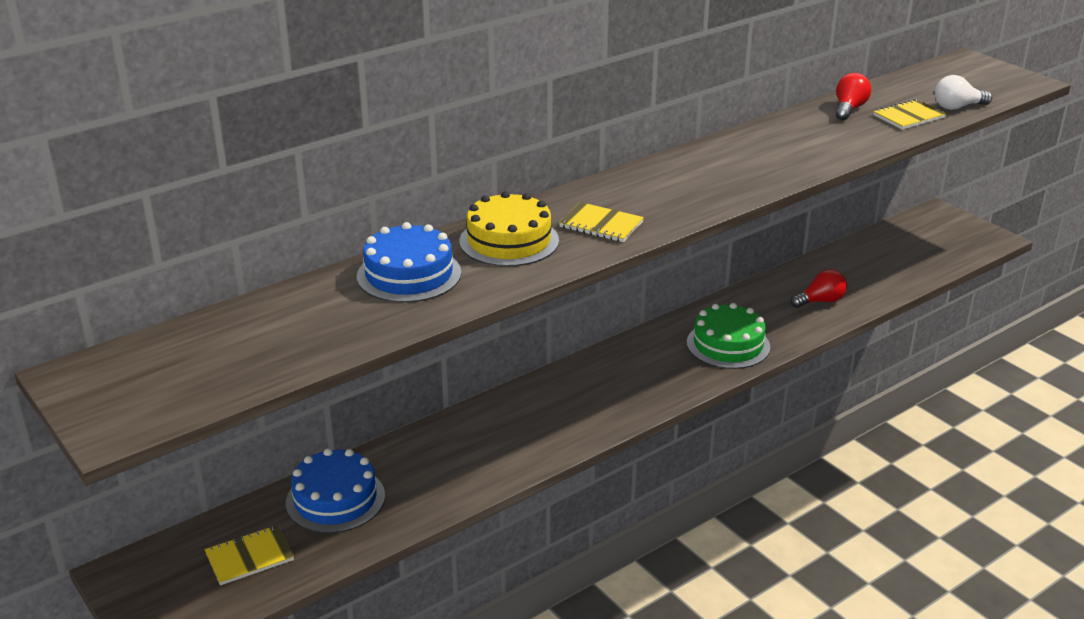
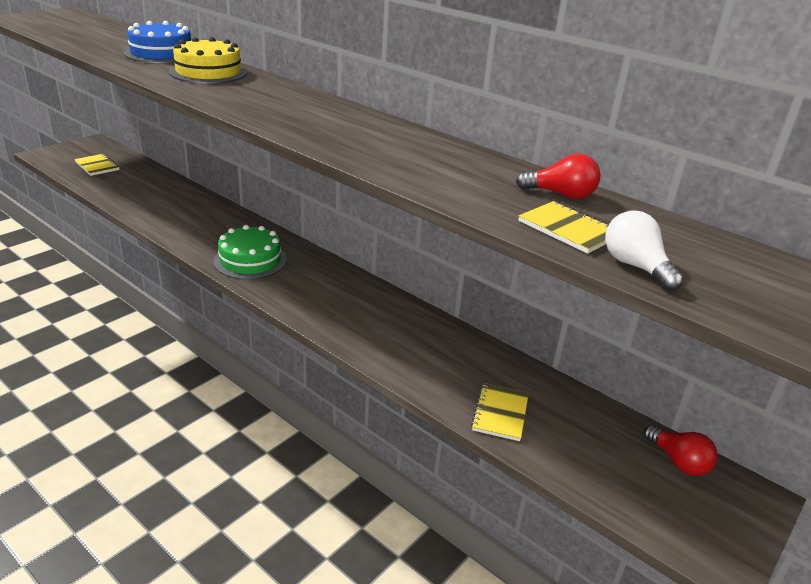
camera: 75 degrees right, 0 degrees up
(335, 499) = (144, 181): blue cake -> none
(601, 225) = (235, 94): yellow notebook -> yellow notebook (500, 413)
(728, 344) = (349, 317): green cake -> green cake (250, 260)
(820, 301) = (453, 376): red light bulb -> red light bulb (678, 461)

